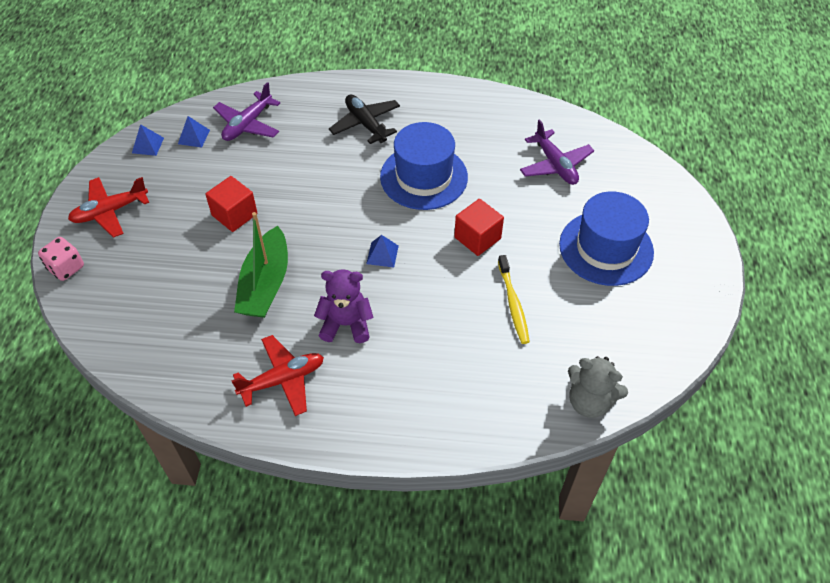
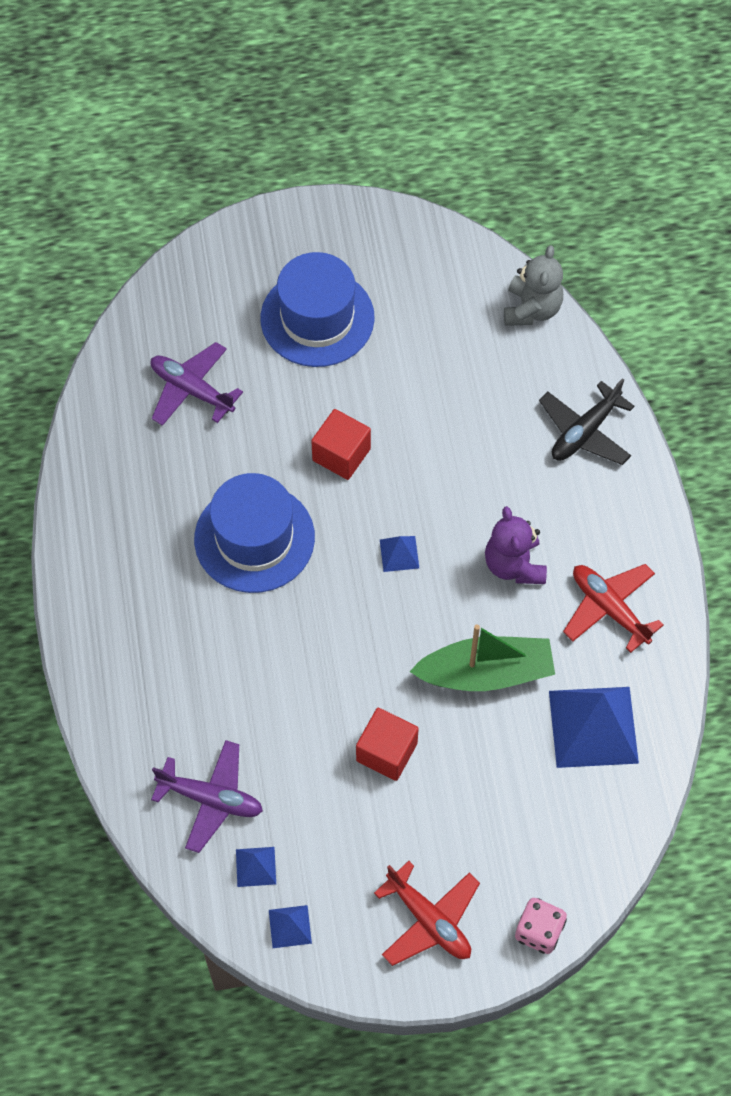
camera: 105 degrees left, 10 degrees up
(191, 341) = (593, 727): none -> blue pyramid
(365, 124) = (170, 637): black plane -> black plane (584, 432)
(513, 304) = (429, 399): yellow toothbrush -> none
(555, 165) = (192, 390): purple plane -> purple plane turned 105 degrees counterclockwise

